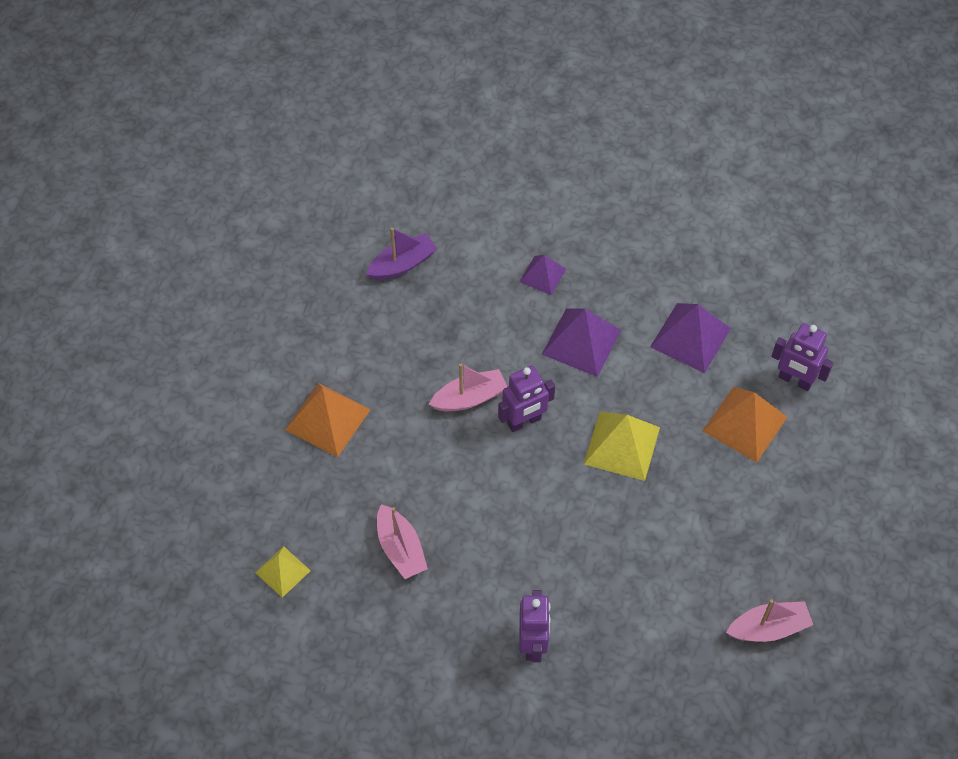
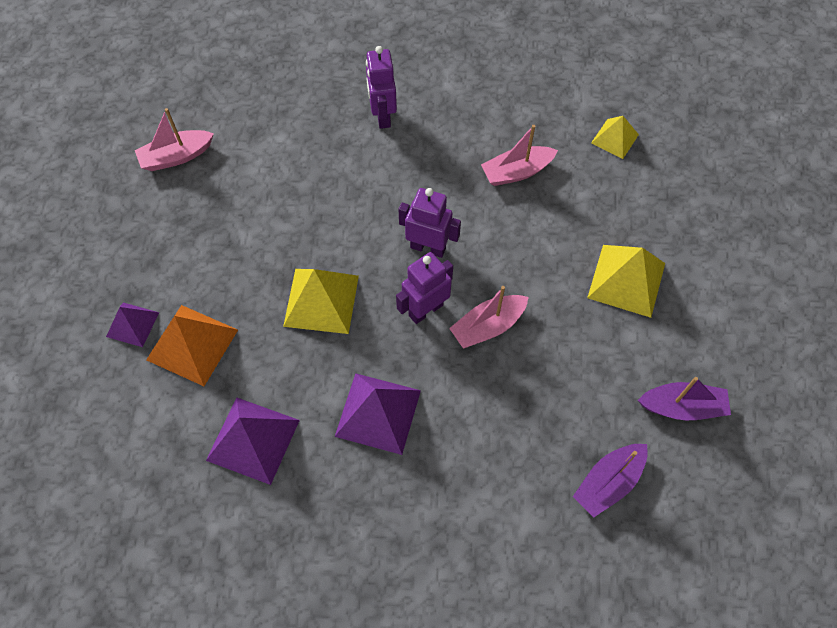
camera: 170 degrees right, 5 degrees up
(321, 308) = (682, 407): none -> purple boat
(327, 419) = (626, 280): orange pyramid -> yellow pyramid
(400, 549) = (516, 172): pink boat -> pink boat turned 75 degrees counterclockwise
(542, 275) = (437, 496): purple pyramid -> purple pyramid (132, 324)
(795, 380) = (134, 404): purple robot -> purple robot (428, 247)

